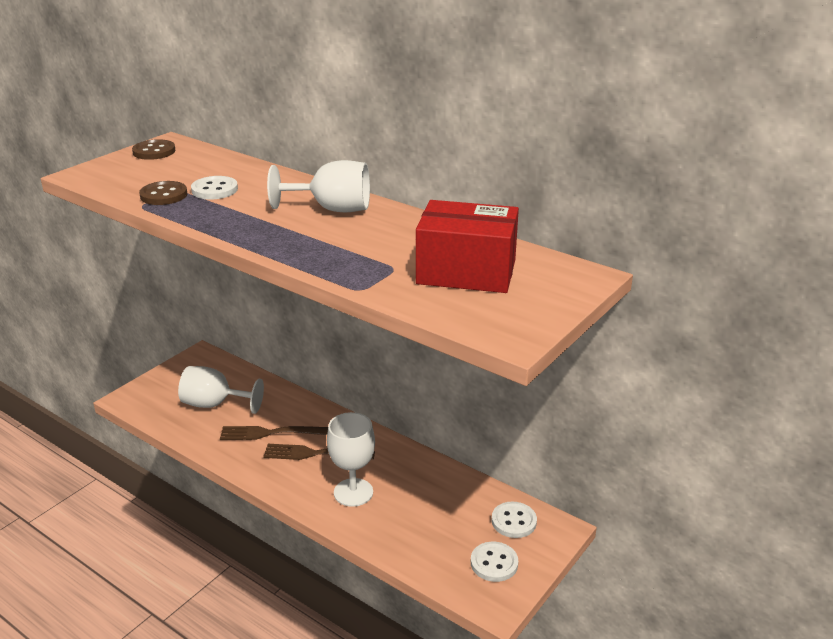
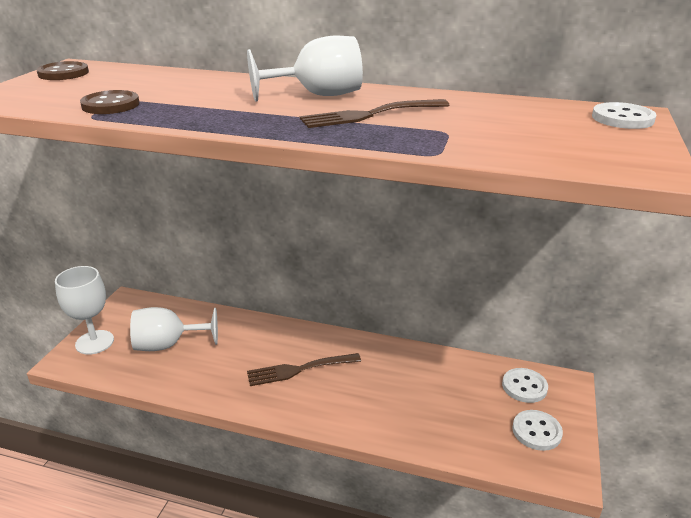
camera: 20 degrees left, 0 degrees up
(214, 190) = (168, 95): white button -> white button (622, 118)
(269, 433) = (241, 360): brown fork -> brown fork (370, 115)
(353, 492) = (361, 398): white goblet -> white goblet (94, 342)
(466, 272) = (522, 125): red box -> none

